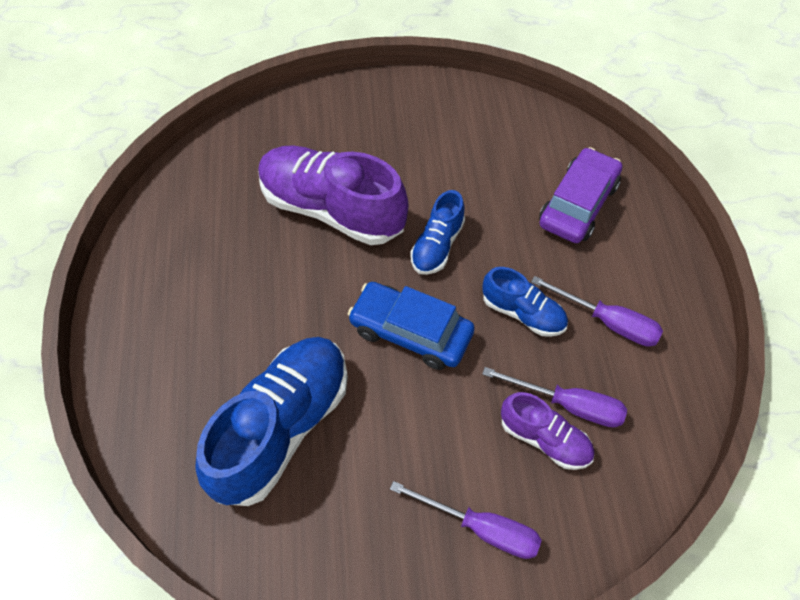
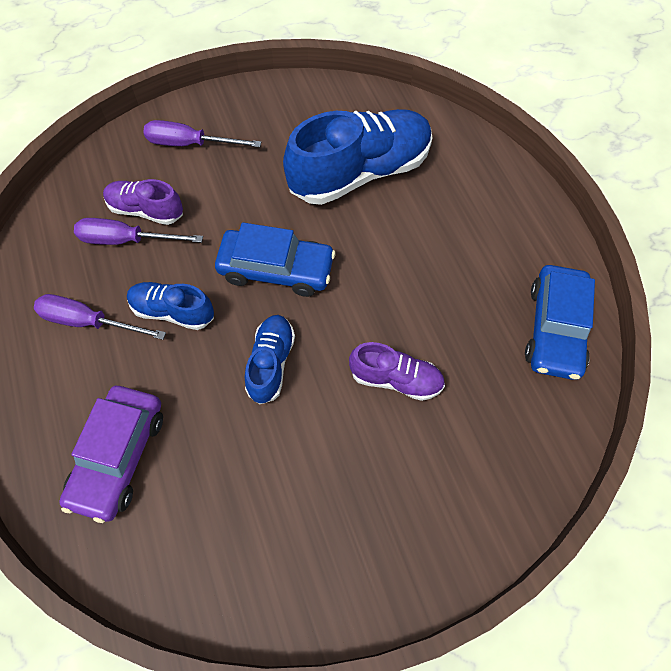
camera: 165 degrees right, 5 degrees up
(173, 217) = (555, 329): none -> blue car
(281, 428) = (360, 172): blue shoe -> blue shoe turned 135 degrees counterclockwise
(332, 209) = (396, 379): purple shoe -> purple shoe, size x0.52

